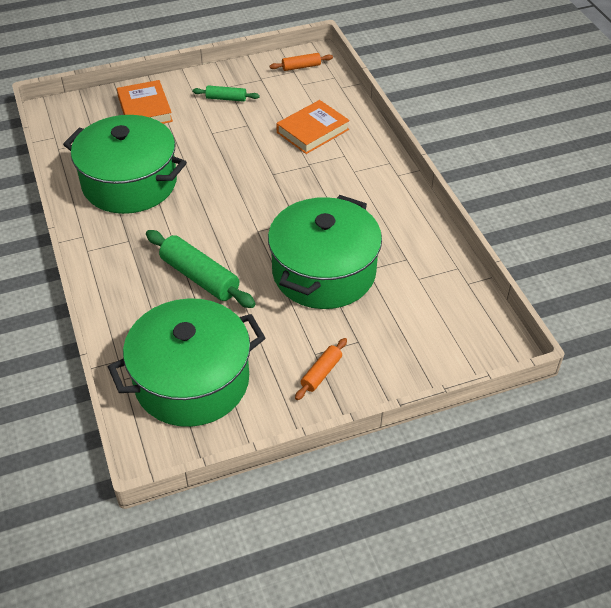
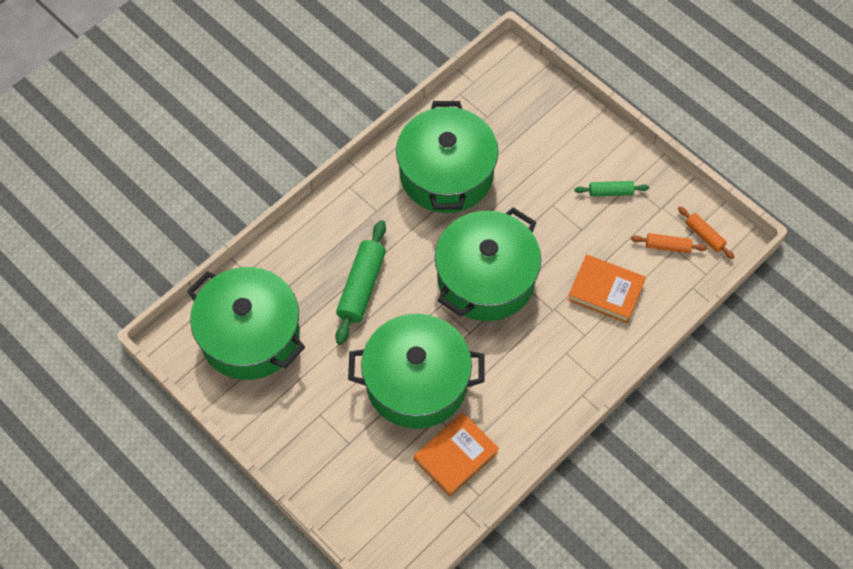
camera: 65 degrees right, 15 degrees up
(145, 109) = (553, 132): orange book -> orange book (456, 456)
(226, 98) = (610, 192): green rolling pin -> green rolling pin turned 75 degrees counterclockwise
(252, 193) = (486, 279): none -> green pot
(321, 373) = (301, 428): orange rolling pin -> orange rolling pin (667, 246)

